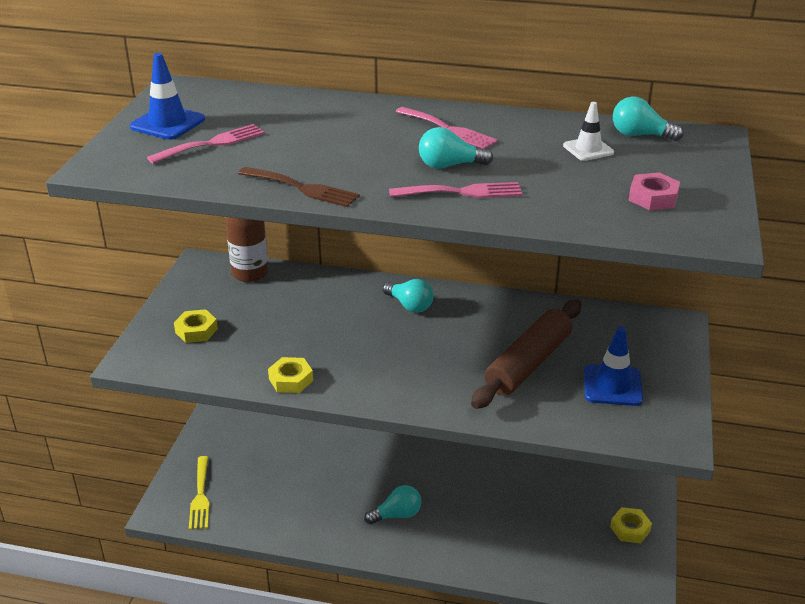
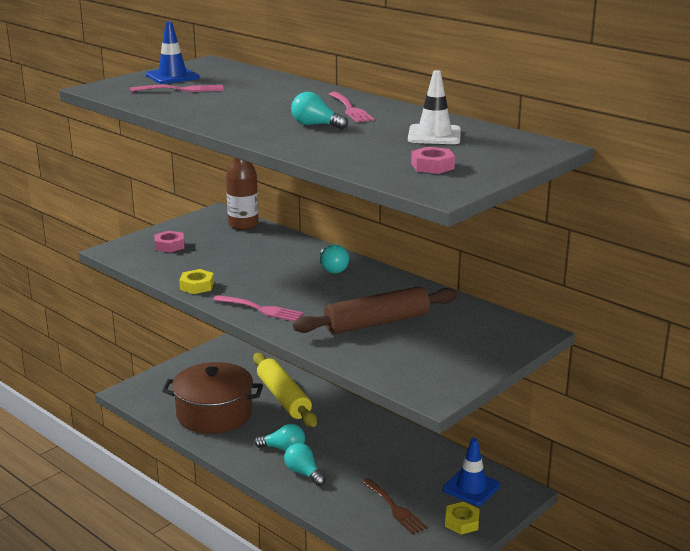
camera: 30 degrees right, 10 degrees down
(196, 331) = (169, 246): yellow nut -> pink nut
(200, 496) = (159, 392): yellow fork -> none
(286, 500) = (214, 414): none -> brown pot
(303, 188) = (199, 118): brown fork -> brown fork (394, 508)
(341, 451) = (283, 398): none -> yellow rolling pin
(462, 192) = (299, 138): pink fork -> pink fork (261, 309)
(588, 149) = (434, 135): white traffic cone -> white traffic cone, size x1.51
(612, 385) = (426, 352): blue traffic cone -> blue traffic cone (471, 487)
(640, 135) = (491, 136): turquoise light bulb -> turquoise light bulb (304, 473)

